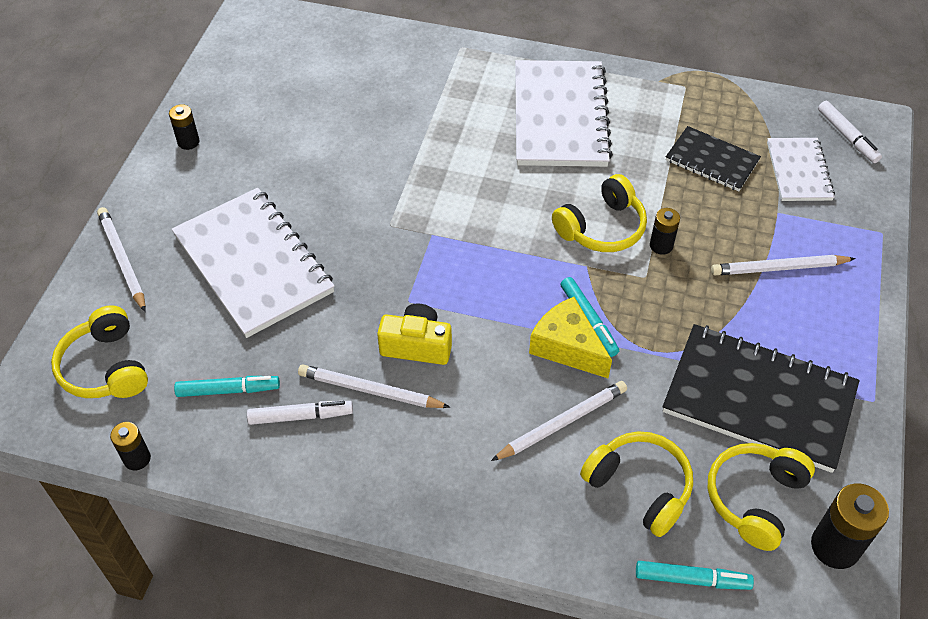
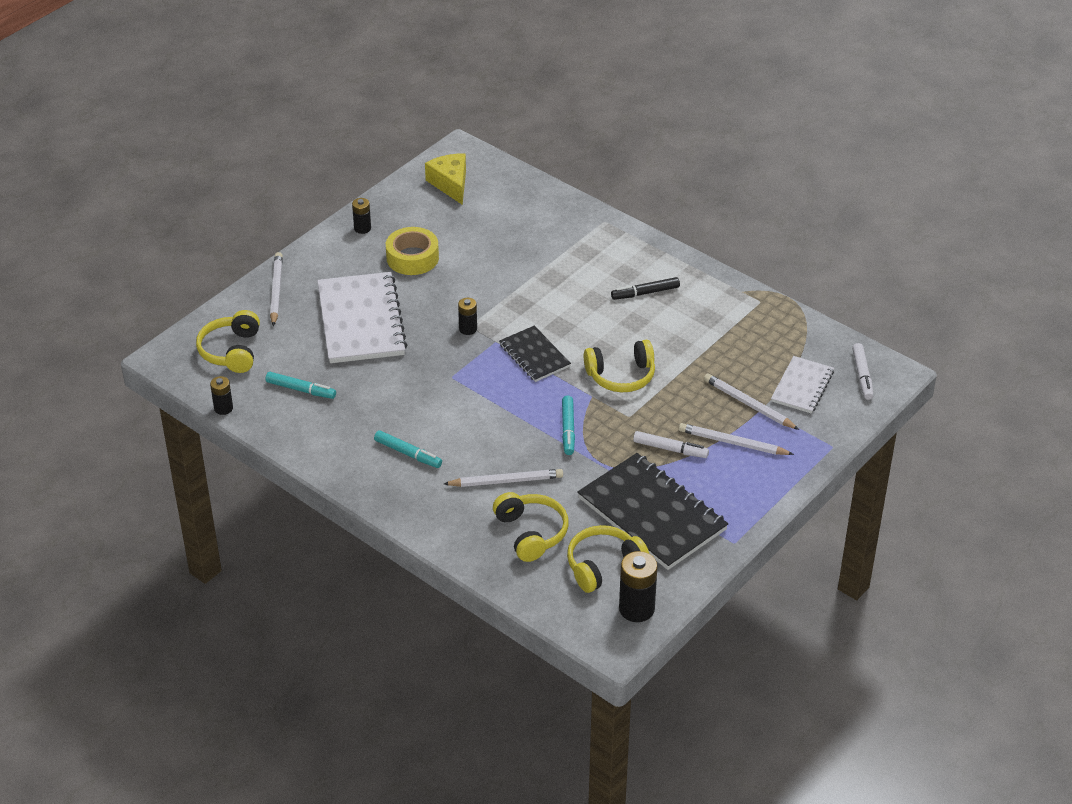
camera: 25 degrees right, 10 degrees down
(270, 160) = (412, 258): none -> yellow tape
(300, 416) = (338, 420): white marker -> white marker (670, 449)
(370, 390) = (391, 420): white pencil -> white pencil (748, 404)
(417, 345) = (439, 405): yellow camera -> none
(559, 116) = (645, 293): white notebook -> black marker
(567, 347) = (541, 439): yellow cheese -> yellow cheese (450, 184)
(661, 245) = (656, 401): black battery -> black battery (468, 329)
(692, 579) = (528, 591): turquoise marker -> turquoise marker (408, 454)
(712, 160) = (739, 358): black notebook -> black notebook (534, 355)

